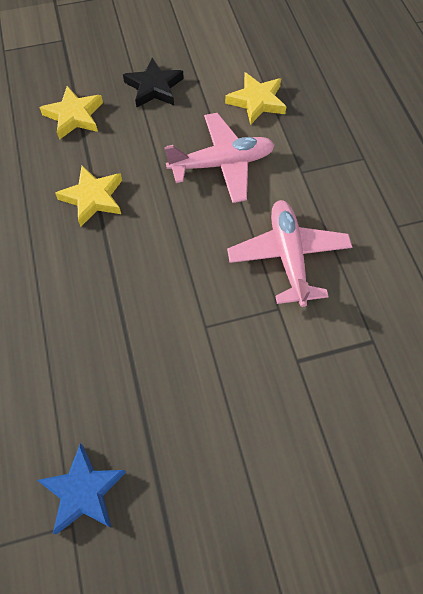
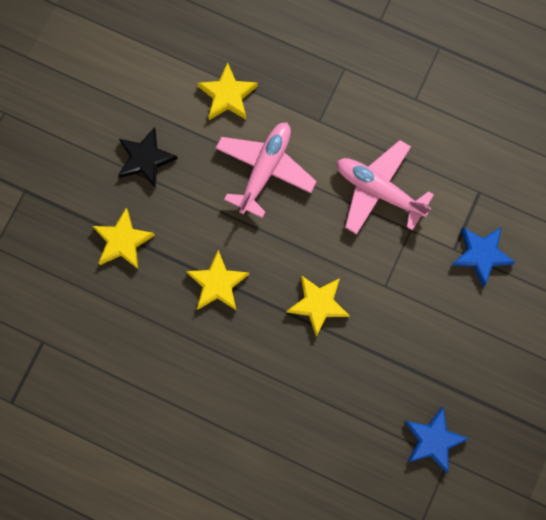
camera: 50 degrees left, 15 degrees up
(139, 284) = (318, 304): none -> yellow star
(316, 390) = (481, 255): none -> blue star

